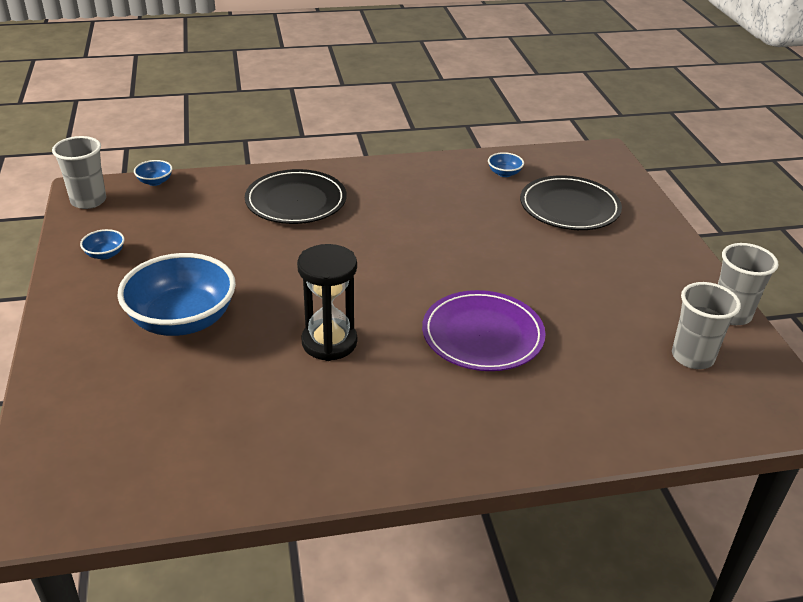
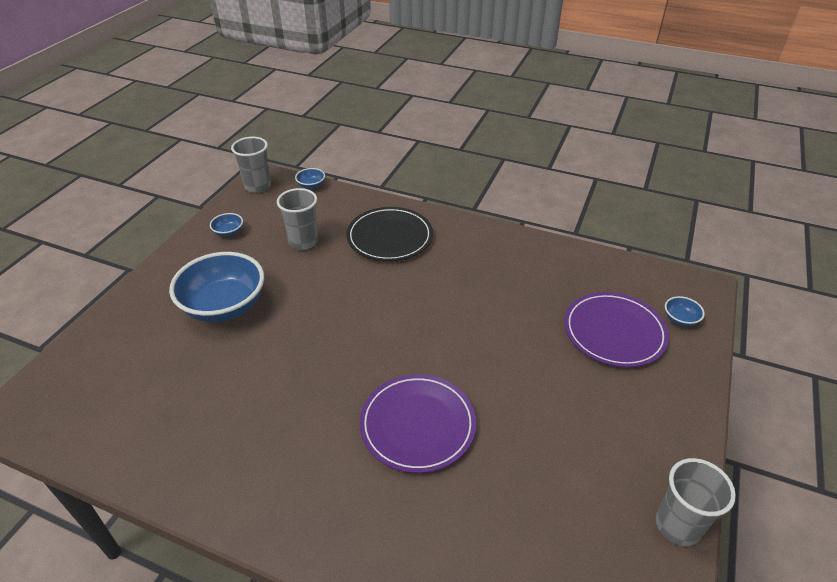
camera: 35 degrees right, 5 degrees up
(329, 342) = (298, 372): black hourglass -> none
(504, 173) = (584, 274): blue bowl -> blue bowl (680, 319)
(569, 207) = (614, 332): black plate -> purple plate
(692, 357) = (590, 551): grey cup -> grey cup (303, 242)

